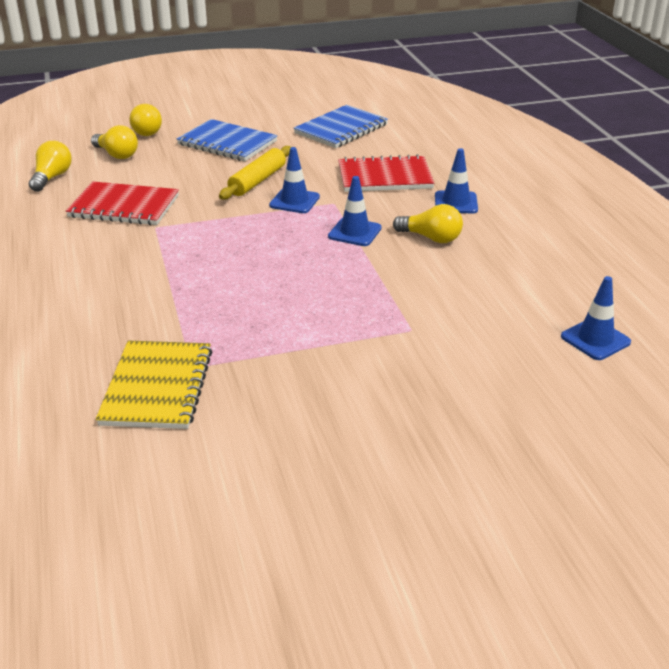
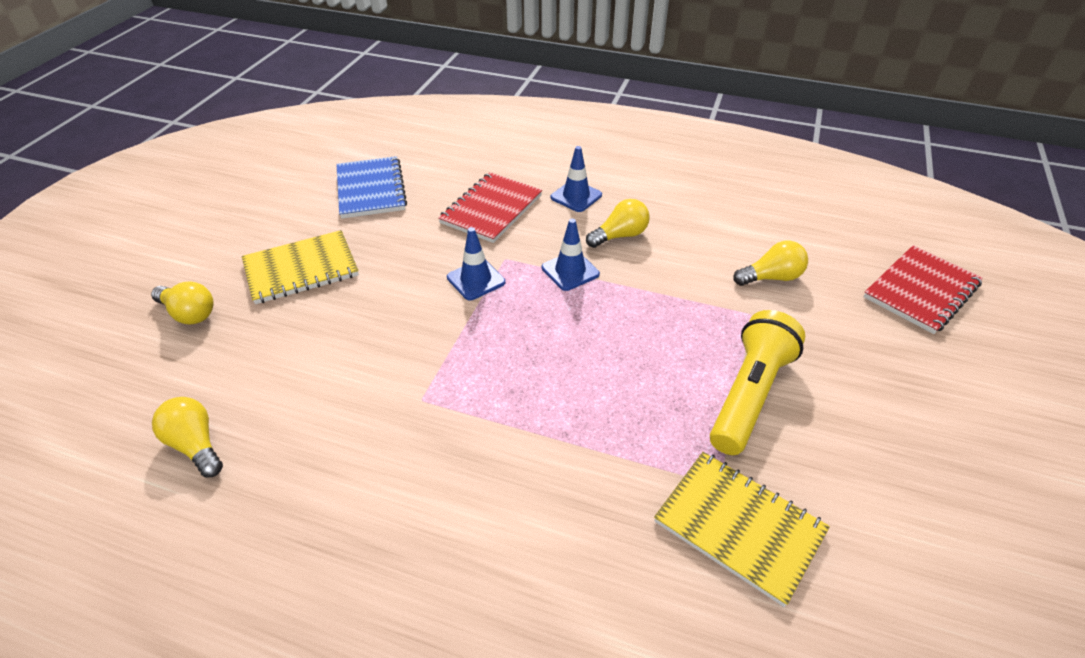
camera: 55 degrees left, 10 degrees up
(117, 155) = (213, 363): yellow light bulb -> yellow light bulb (771, 277)
(124, 206) = (348, 407): red notebook -> red notebook (921, 291)
(227, 143) = (301, 269): blue notebook -> yellow notebook
(257, 181) = (408, 285): yellow rolling pin -> none
(305, 355) = (749, 394): none -> yellow flashlight
(595, 339) = (824, 234): blue traffic cone -> none

